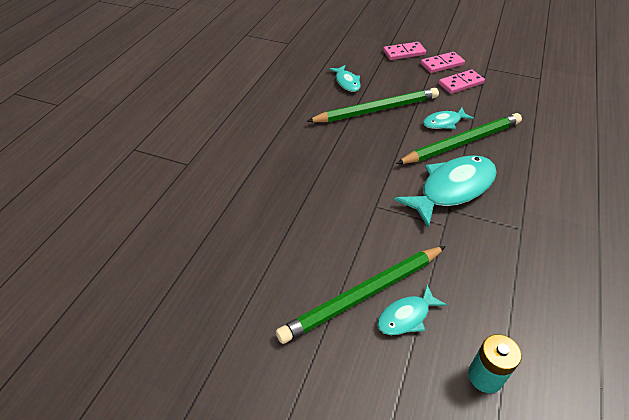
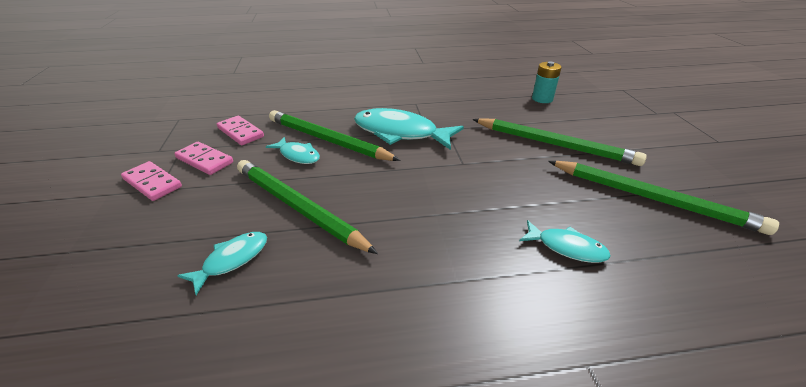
camera: 120 degrees left, 10 degrees down
(239, 300) = (652, 198): none -> green pencil
(404, 53) = (114, 226): pink domino -> pink domino (240, 132)
(406, 316) = (544, 126): turquoise fish -> turquoise fish (566, 247)

